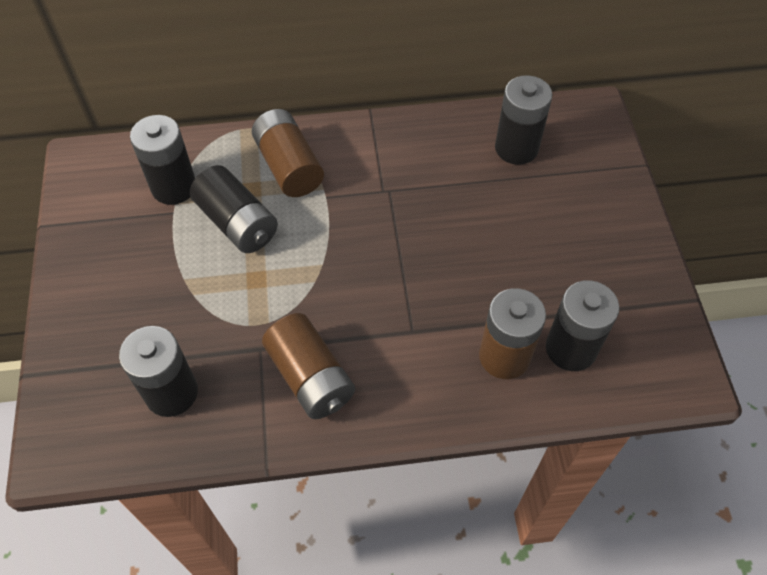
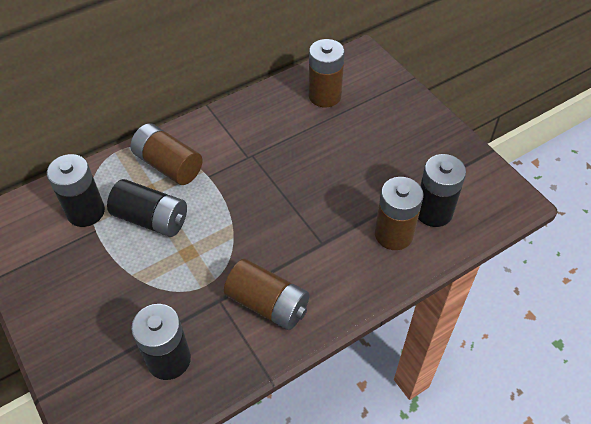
camera: 25 degrees left, 5 degrees down
(516, 148) = (325, 96): black battery -> brown battery

